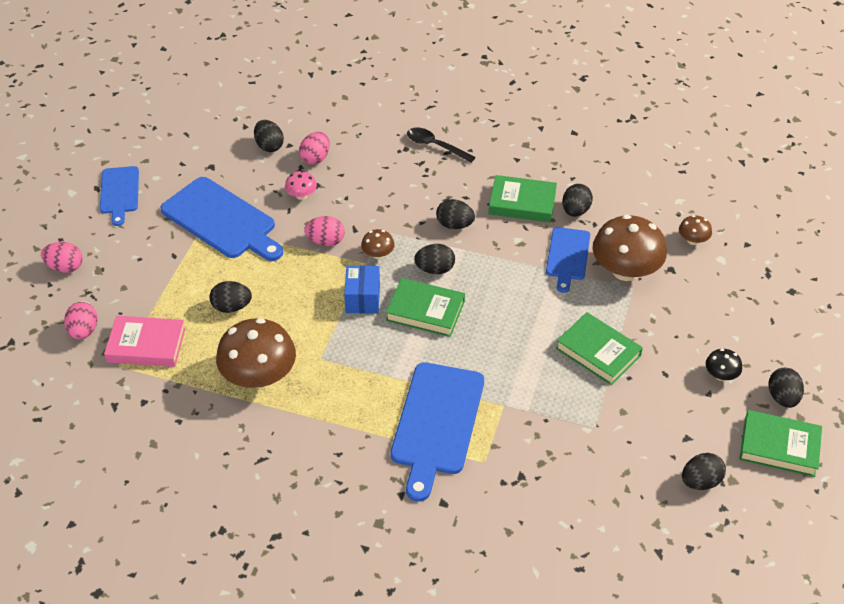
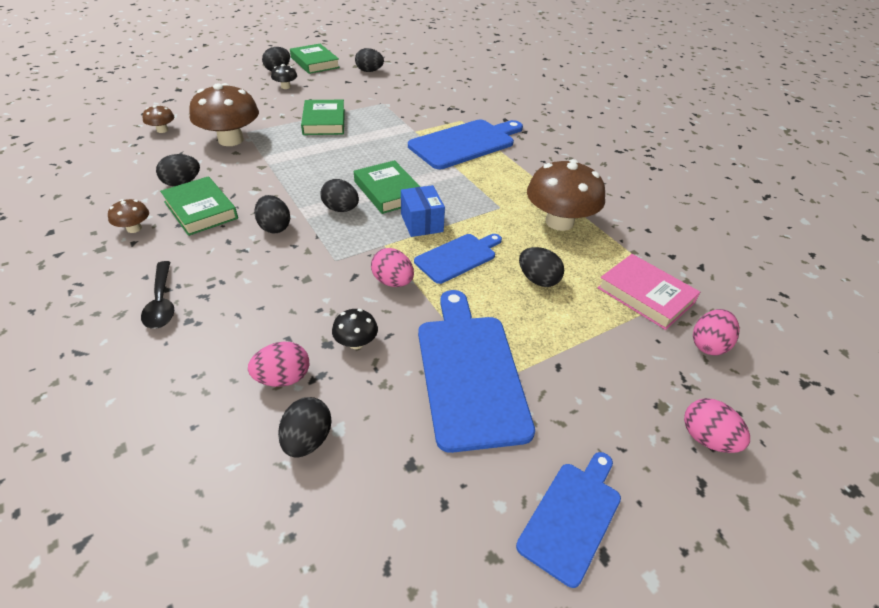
camera: 140 degrees left, 5 degrees down
(301, 195) = (356, 342): pink mushroom -> black mushroom
(363, 299) = (421, 223): blue box -> blue box turned 60 degrees counterclockwise
(378, 254) = (365, 244): brown mushroom -> brown mushroom (134, 228)
(567, 256) = (244, 165): blue cutting board -> blue cutting board (458, 257)

